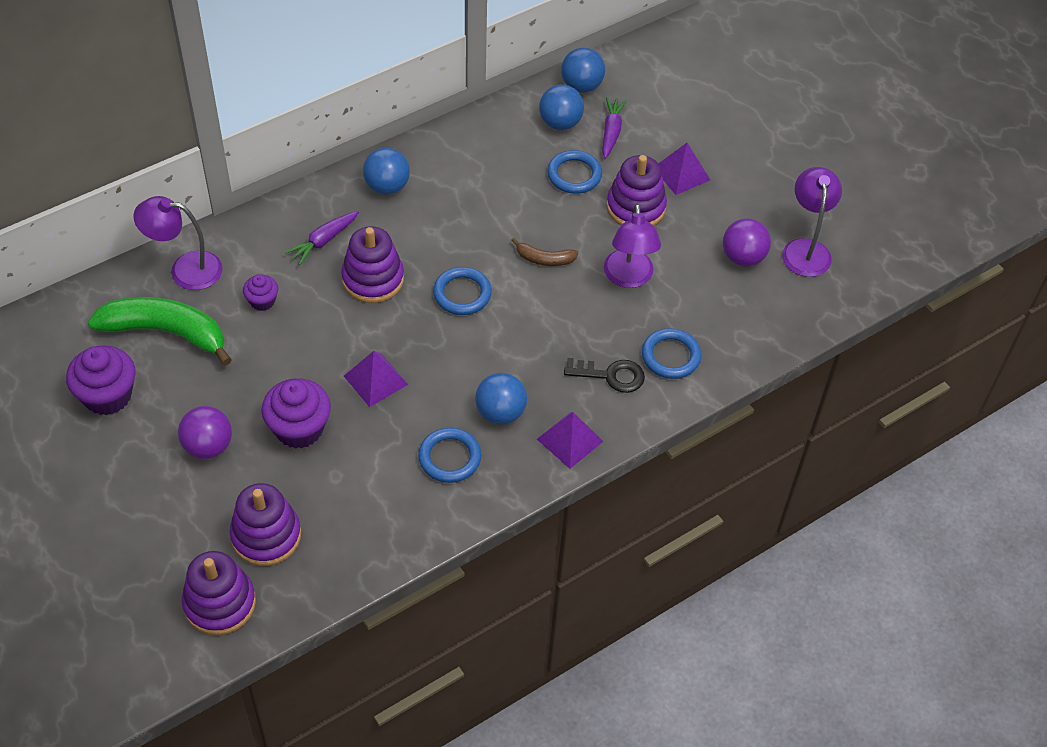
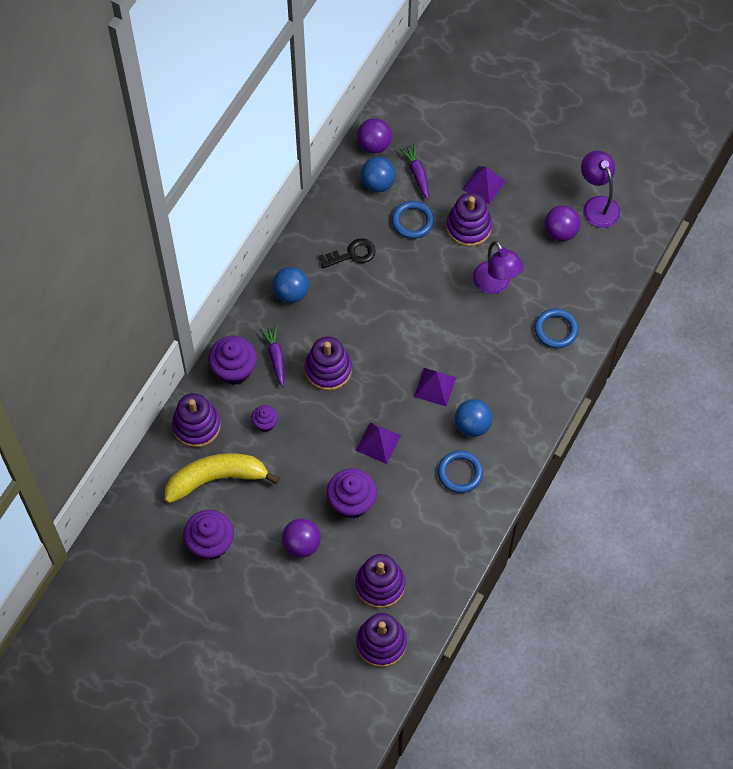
camera: 25 degrees left, 10 degrees up
(166, 332) = (216, 478): green banana -> yellow banana
(185, 269) = (196, 426): purple lamp -> purple stacking toy
(268, 233) = (234, 369): none -> purple cupcake
(323, 241) = (276, 357): purple carrot -> purple carrot turned 150 degrees clockwise
(462, 294) = (394, 351): blue ring -> none
(544, 259) = (432, 298): brown banana -> none
(569, 440) = (527, 422): purple pyramid -> purple pyramid (435, 387)
(581, 86) = (374, 145): blue ball -> purple ball
(611, 375) = (526, 363): black key -> black key (352, 254)

